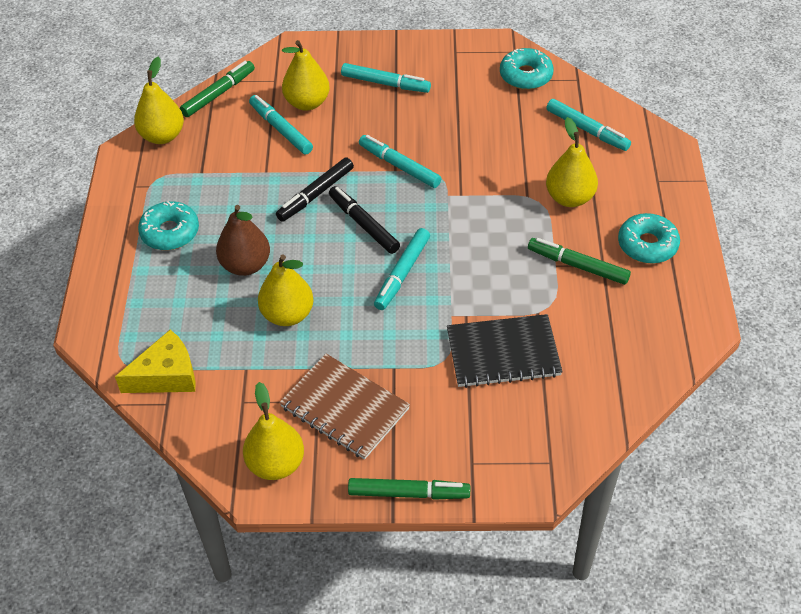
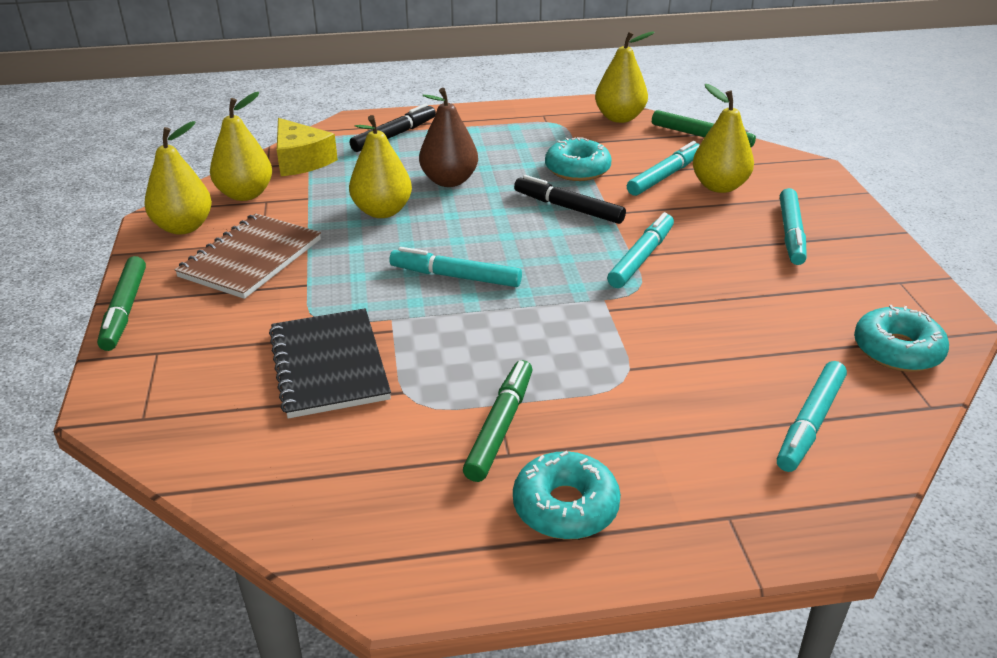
camera: 80 degrees right, 15 degrees down
(170, 232) = (485, 138): turquoise donut -> turquoise donut (577, 169)
(364, 224) = (530, 243): black marker -> black marker (394, 135)
(569, 198) = (642, 411): yellow pear -> yellow pear (245, 194)

